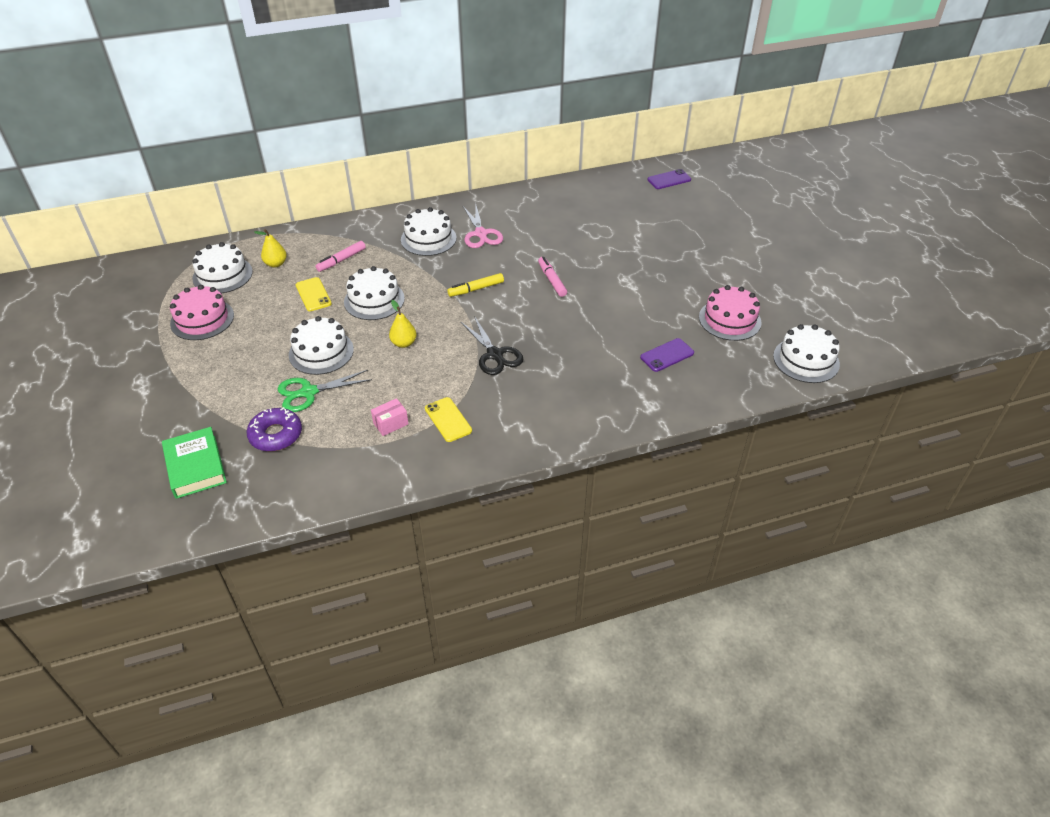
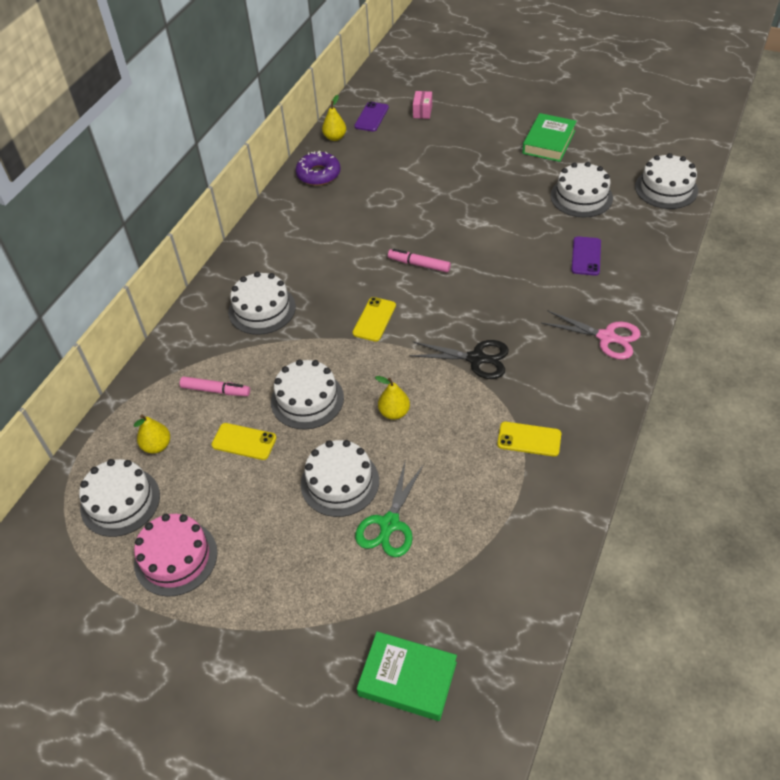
camera: 45 degrees left, 5 degrees up
(276, 435) = (425, 583): purple donut -> purple donut (318, 174)
(341, 260) = (216, 390): pink marker -> pink marker turned 75 degrees counterclockwise
(390, 423) = (495, 483): pink box -> pink box (422, 111)
(476, 289) = (374, 319): yellow marker -> yellow phone
(481, 234) = (299, 270): pink scissors -> pink scissors (606, 337)
(625, 177) = (335, 137): none -> yellow pear
(729, 320) = (581, 197): pink cake -> white cake
(767, 272) = (548, 142): none -> green book

